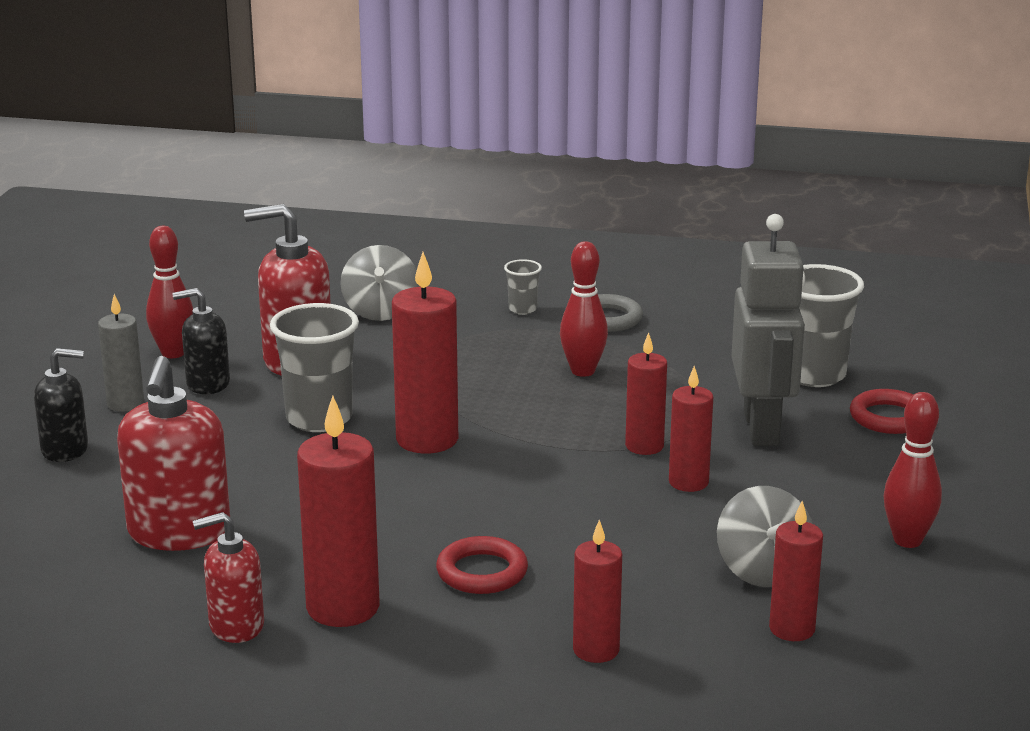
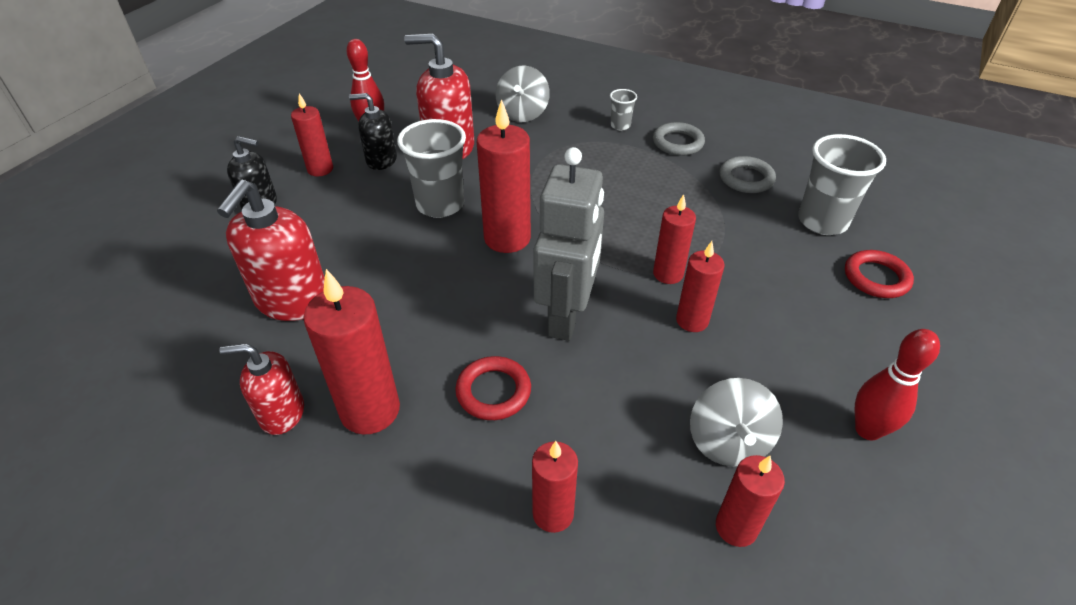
camera: 15 degrees right, 20 degrees up
(125, 403) = (320, 169): grey candle -> red candle
(583, 371) = (644, 189): red bowling pin -> none
(708, 345) = (746, 178): none -> grey ring
(762, 428) = (767, 271): grey robot -> grey robot (567, 316)

